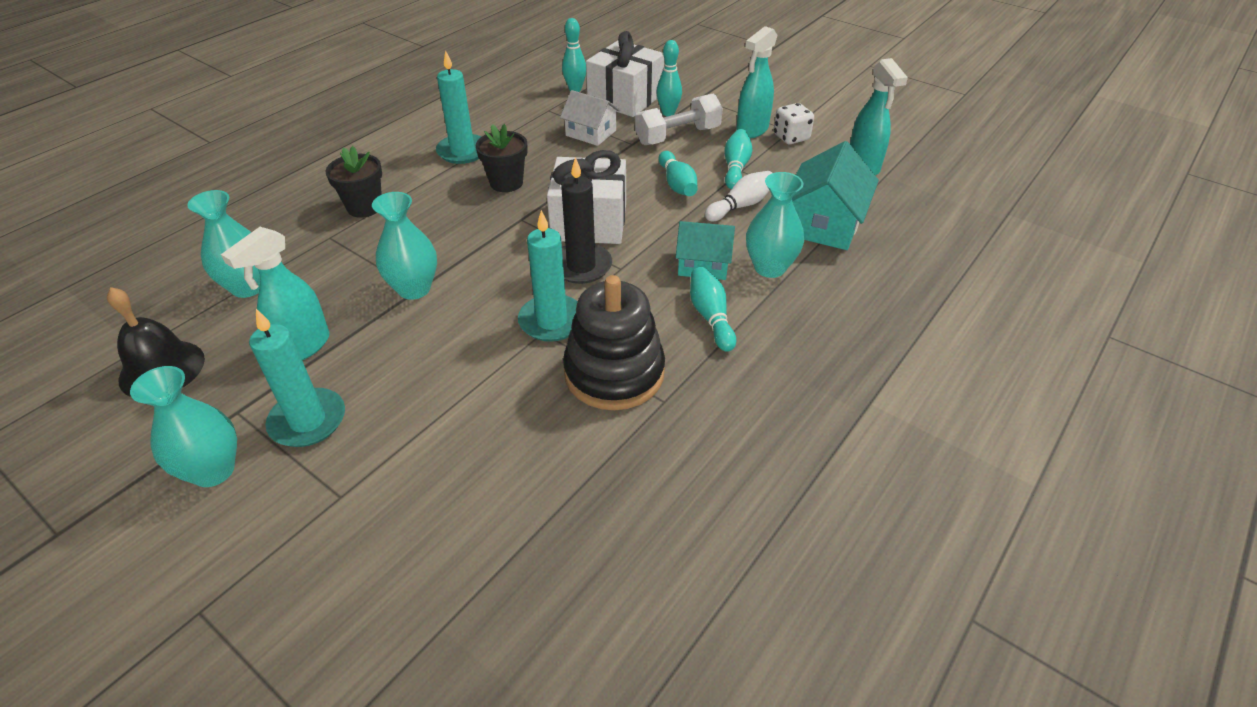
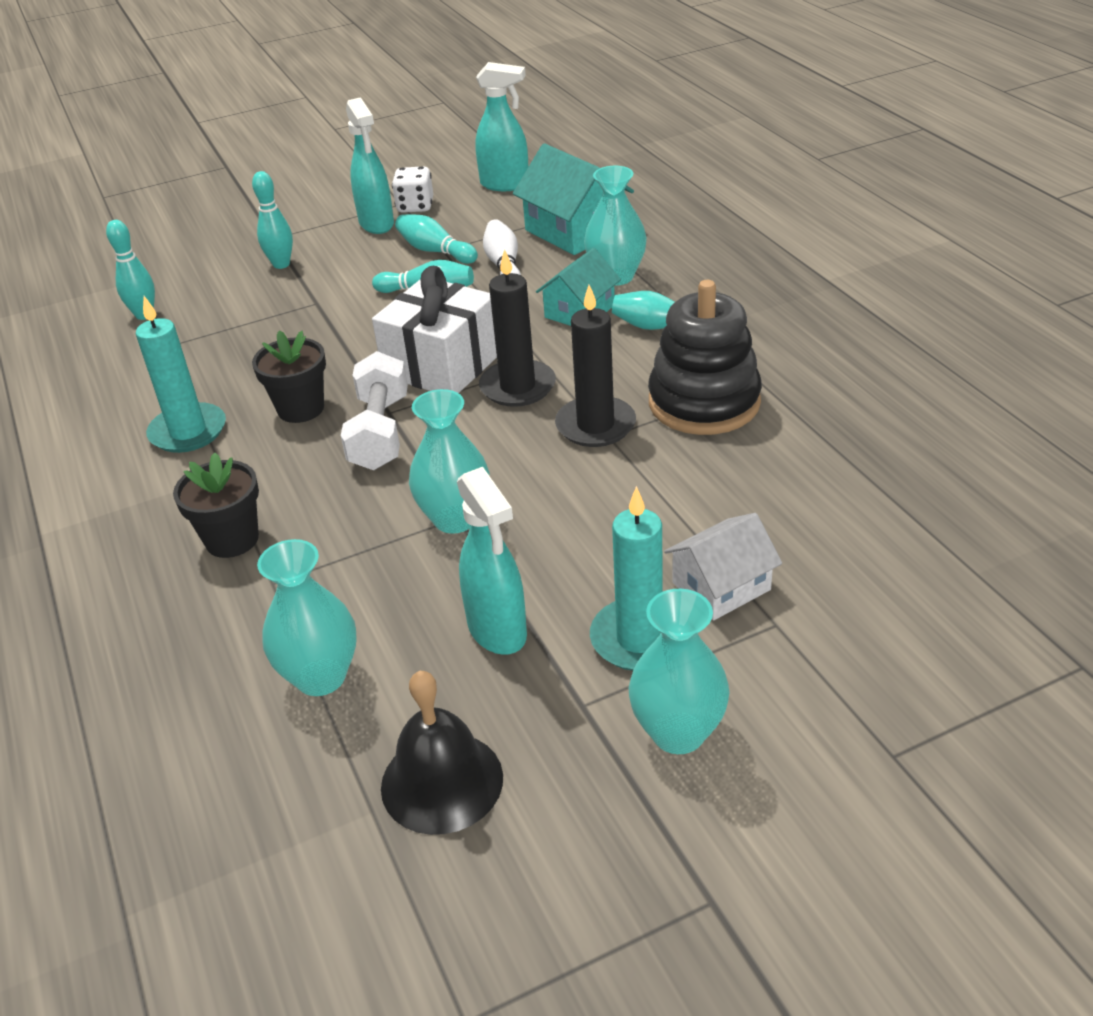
camera: 60 degrees left, 5 degrees down
(552, 321) = (595, 425): turquoise candle -> black candle
(591, 133) = (261, 325): white house -> white house (721, 586)
(625, 98) = (213, 284): white gift -> none
(678, 136) = (335, 270): white dumbbell -> white dumbbell (380, 432)

